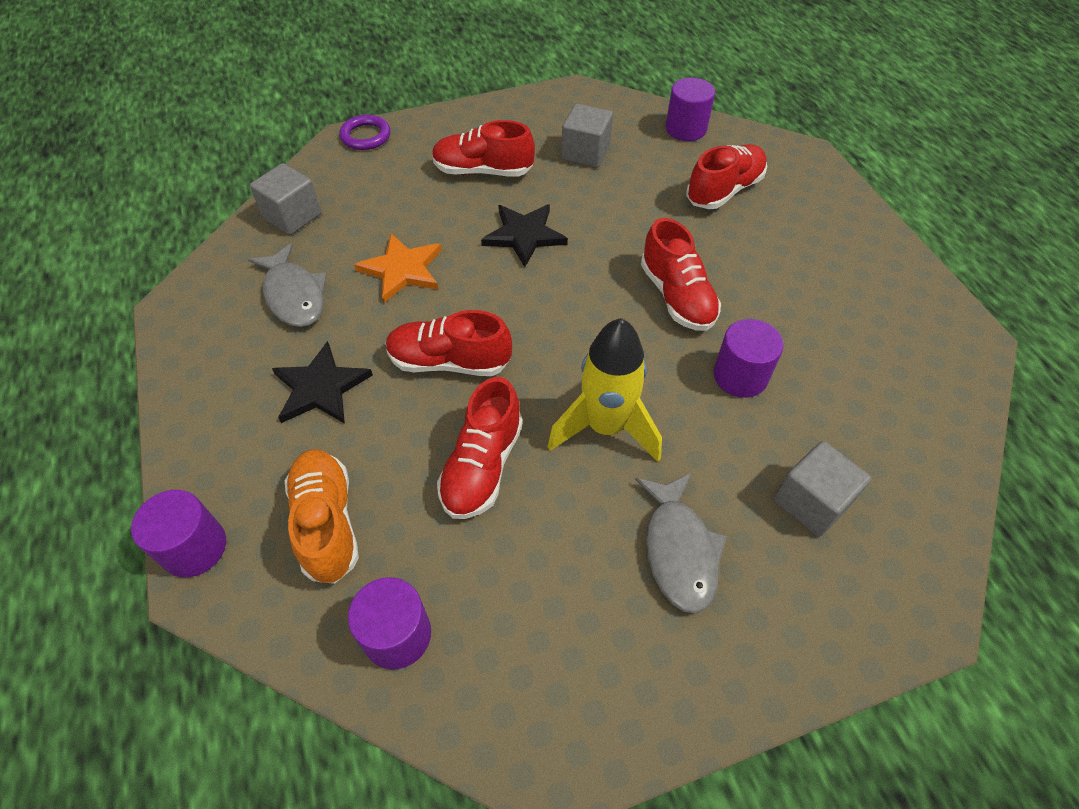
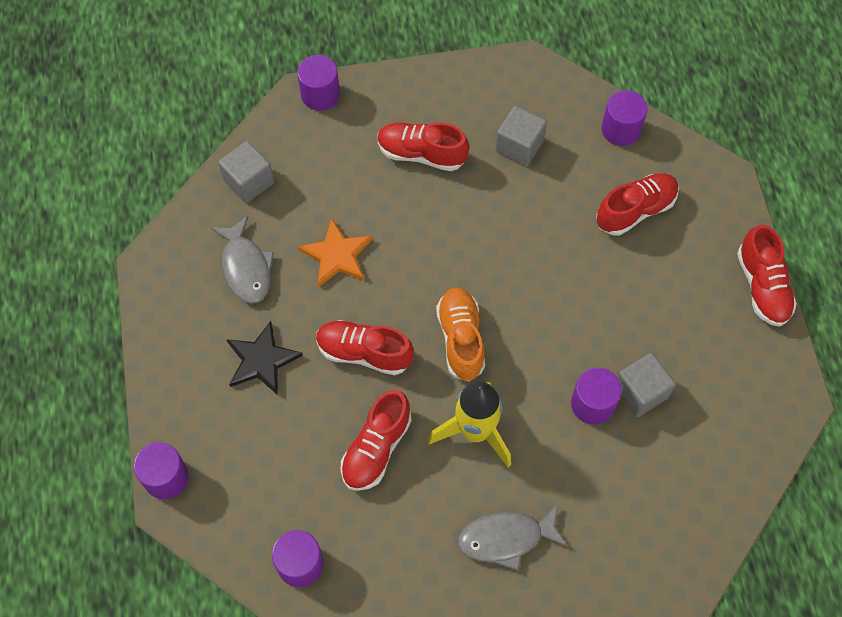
camera: 10 degrees right, 10 degrees up
(327, 523) = (259, 474): orange shoe -> orange shoe (461, 339)
(366, 136) = (320, 94): purple ring -> purple cylinder
(524, 235) = (445, 234): black star -> none
(677, 296) = (562, 319): red shoe -> red shoe (762, 286)
(679, 550) = (506, 538): grey fish -> grey fish turned 75 degrees clockwise
(811, 502) = (613, 519): grey cube -> grey cube (640, 392)

